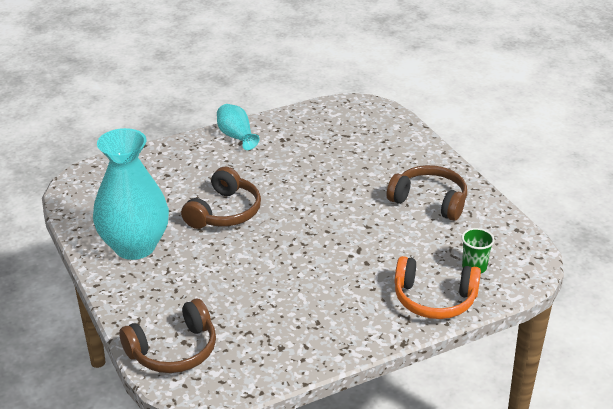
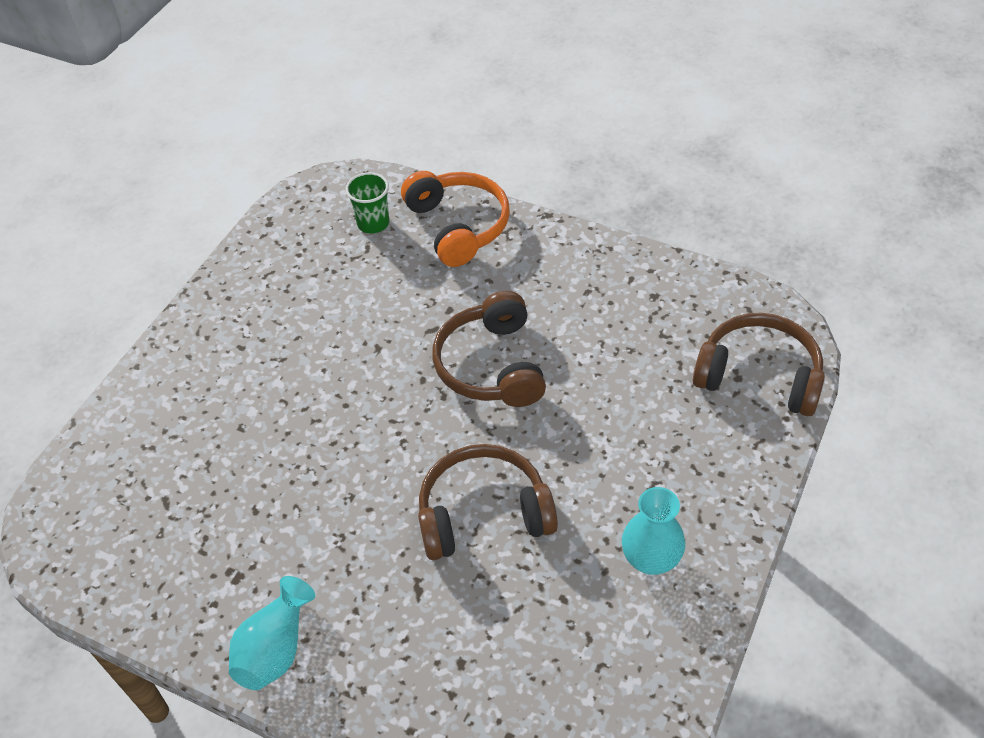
camera: 125 degrees left, 15 degrees up
(135, 246) = (650, 559): turquoise vase -> turquoise vase, size x0.49
(429, 201) = (271, 320): brown headphones -> brown headphones (491, 365)

